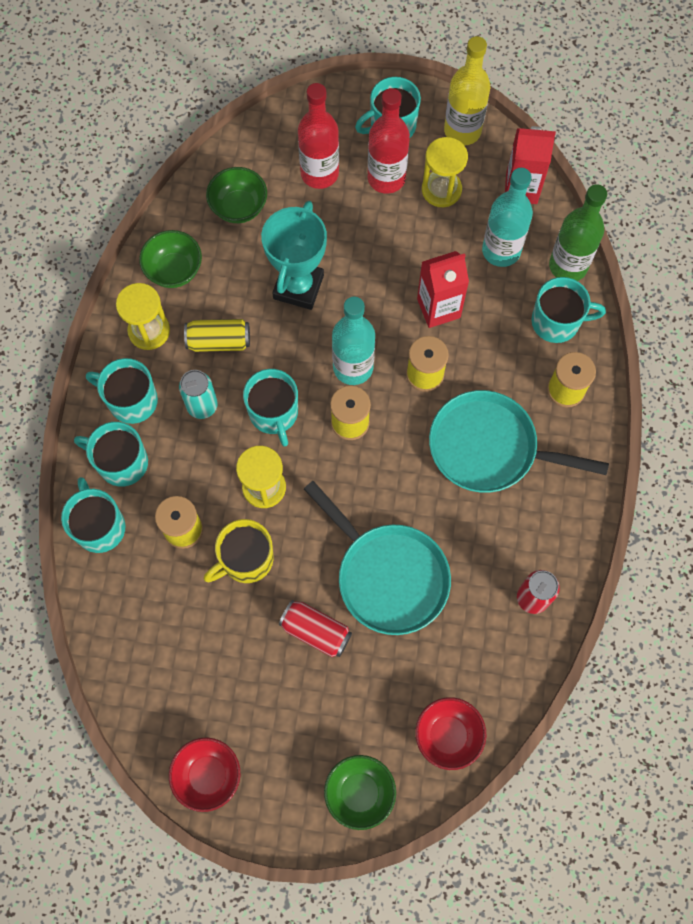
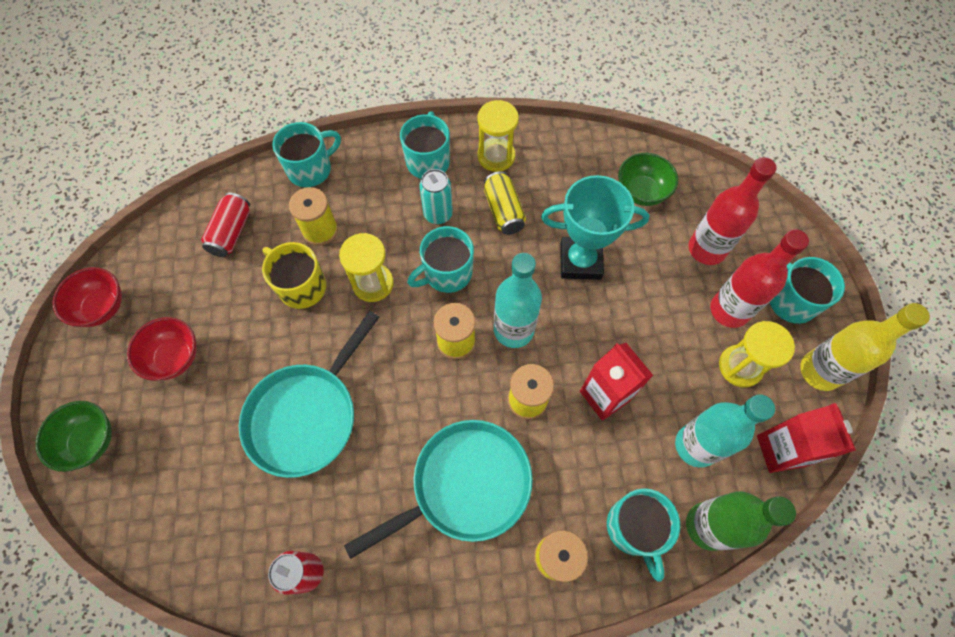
camera: 75 degrees right, 5 degrees down
(121, 462) = (370, 169): turquoise mug -> none
(174, 270) = (559, 159): green bowl -> none
(316, 631) = (242, 363): red can -> red can (231, 232)
(448, 735) = (151, 514): red bowl -> red bowl (175, 357)
(489, 447) = (465, 486): turquoise pan -> turquoise pan turned 60 degrees clockwise

